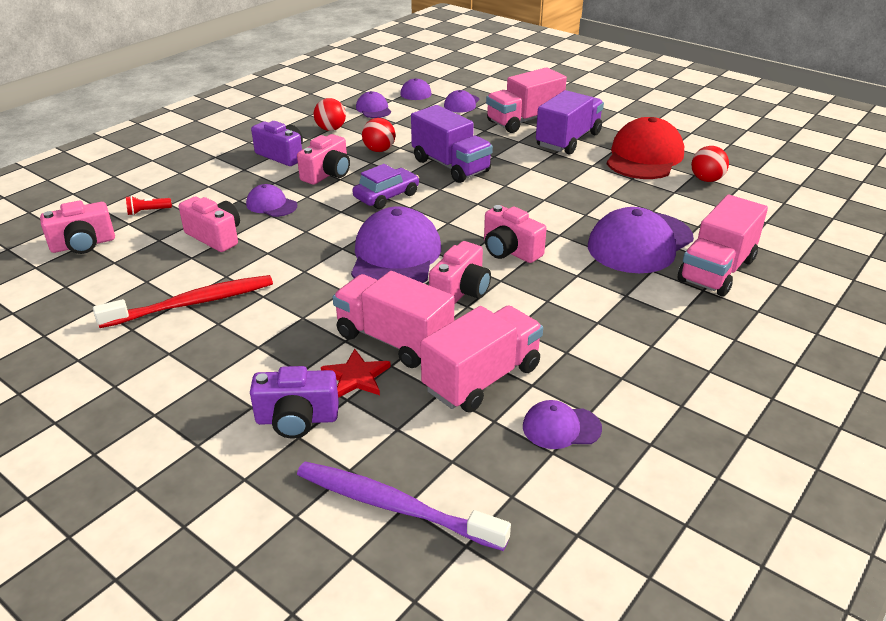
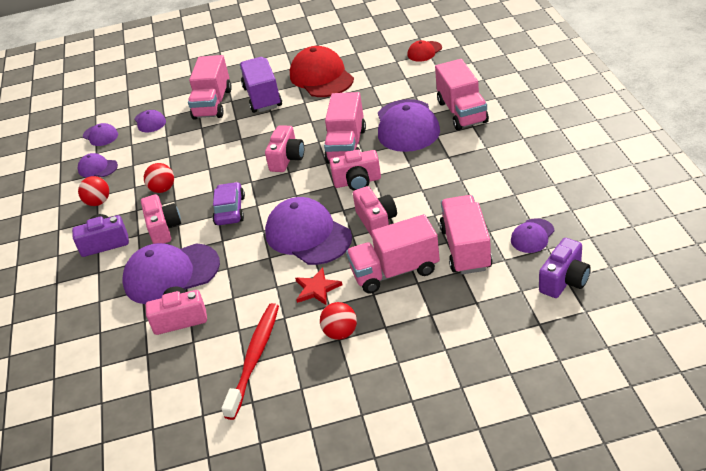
camera: 45 degrees left, 5 degrees up
(83, 244) = (102, 403): pink camera -> pink camera (287, 159)
(148, 211) = (96, 349): red flashlight -> none
(271, 205) = (171, 274): purple cap -> purple cap, size x2.00
(297, 419) = (429, 344): purple camera -> purple camera (564, 280)
(356, 377) = (414, 302): red star -> red star (317, 289)
(395, 507) = (537, 328): purple toothbrush -> none
(450, 166) = (228, 164): purple truck -> none
(558, 219) = (346, 146): none -> pink truck
(706, 179) = (374, 67): red ball -> red ball (340, 333)
(782, 198) = (424, 51): none -> red cap

